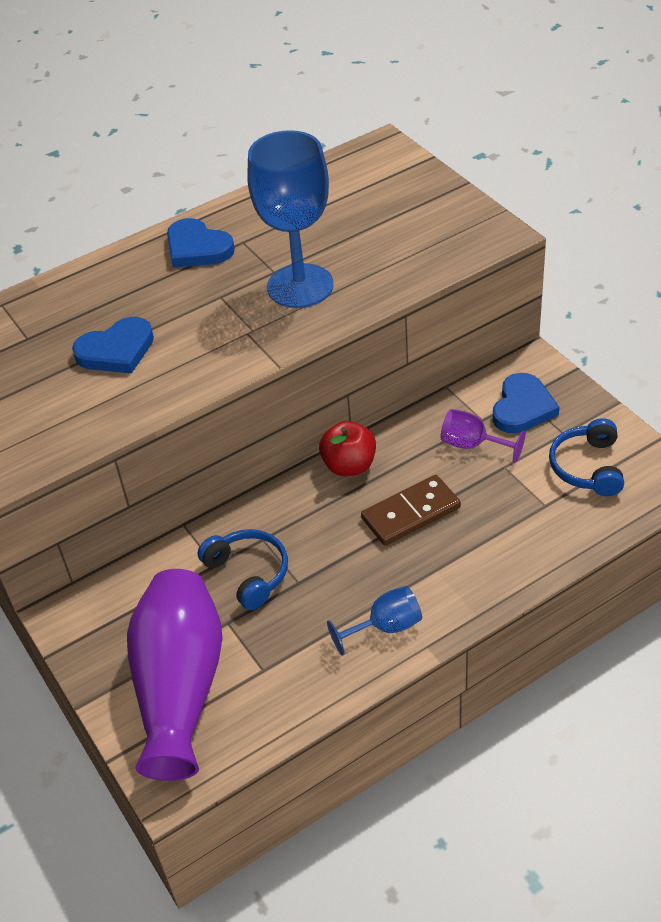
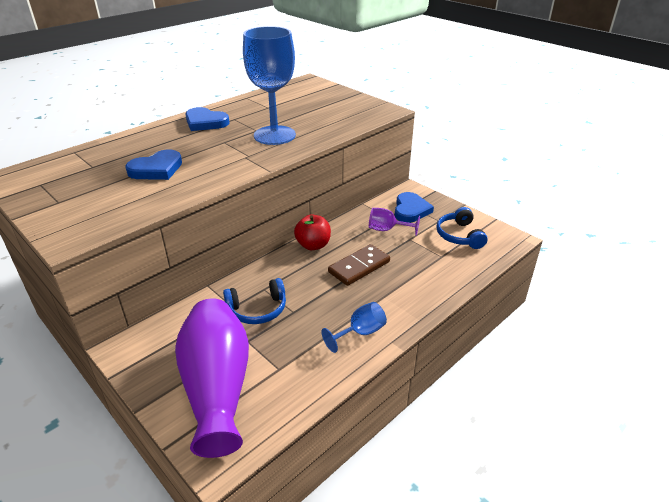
camera: 15 degrees left, 10 degrees down
(248, 573) = (257, 309): blue headphones -> blue headphones turned 120 degrees clockwise

